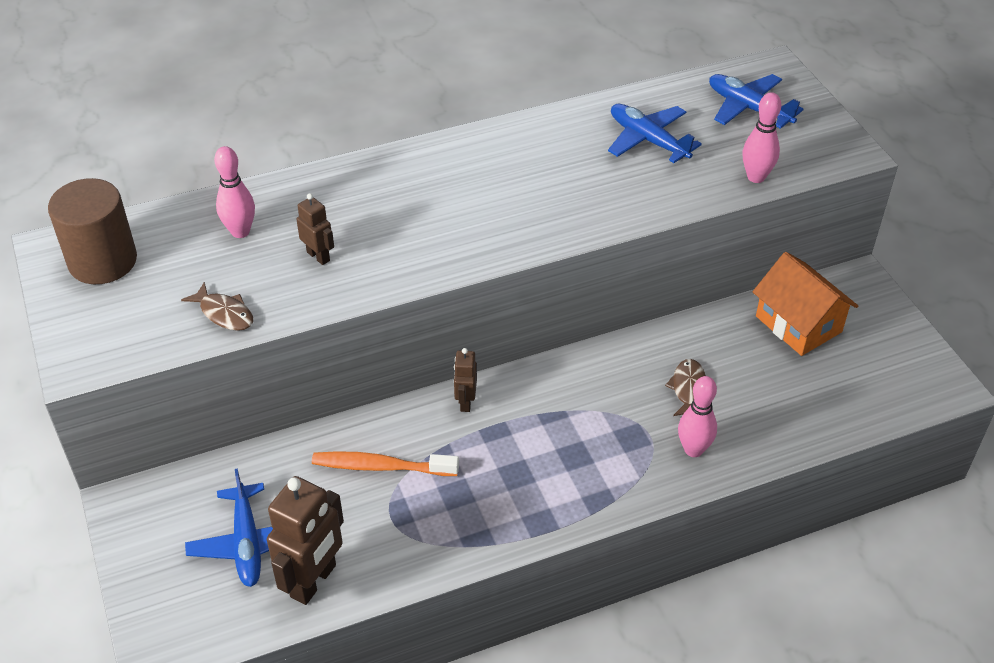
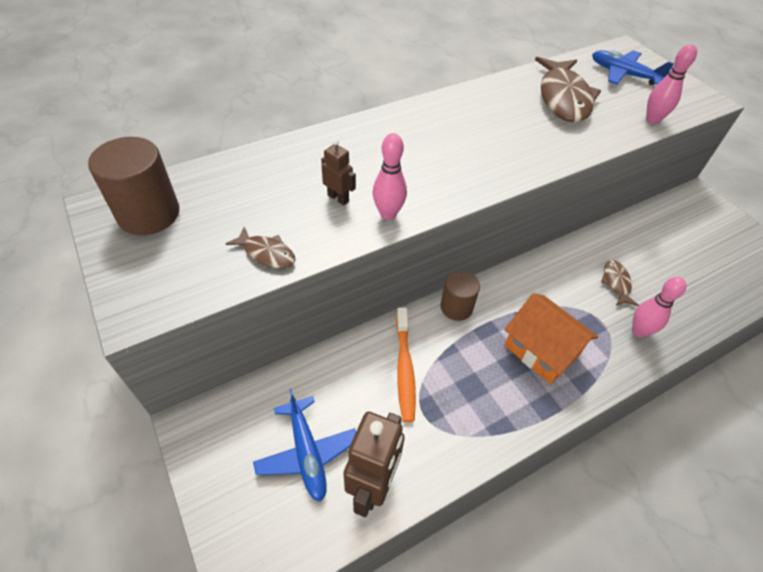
camera: 10 degrees left, 5 degrees up
(240, 232) = (267, 182): pink bowling pin -> pink bowling pin (388, 214)
(381, 466) = (404, 369): orange toothbrush -> orange toothbrush turned 90 degrees counterclockwise
(465, 402) = (456, 307): brown robot -> brown cylinder
(648, 140) = (563, 98): blue plane -> brown fish
(798, 324) = (672, 229): orange house -> orange house (541, 350)

